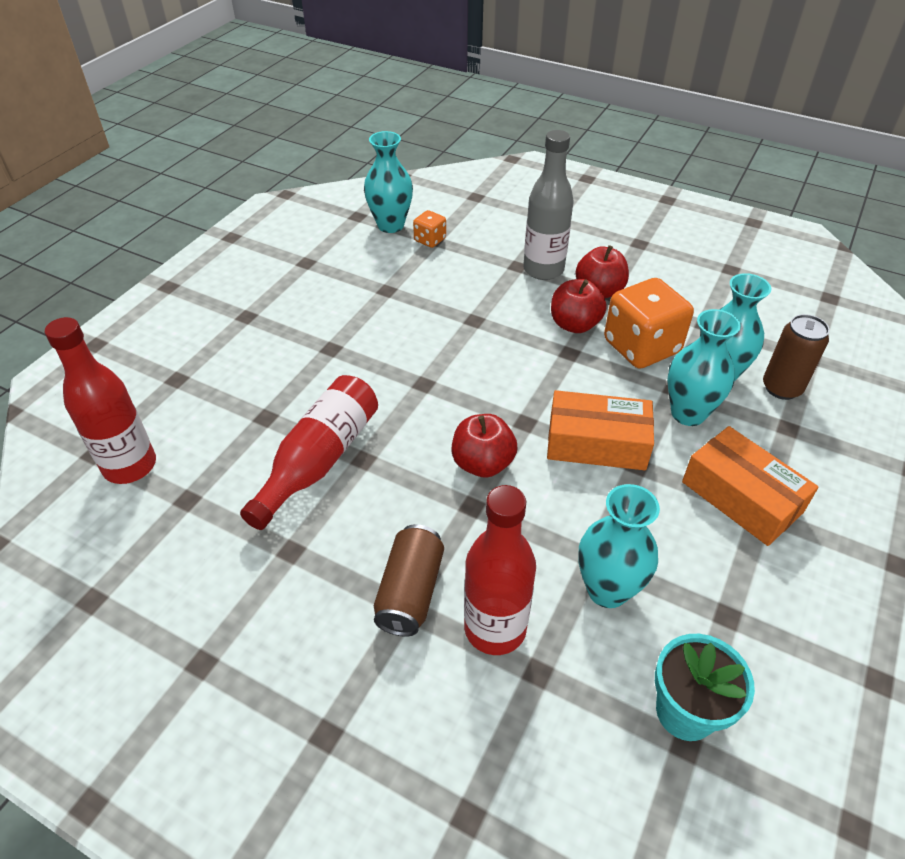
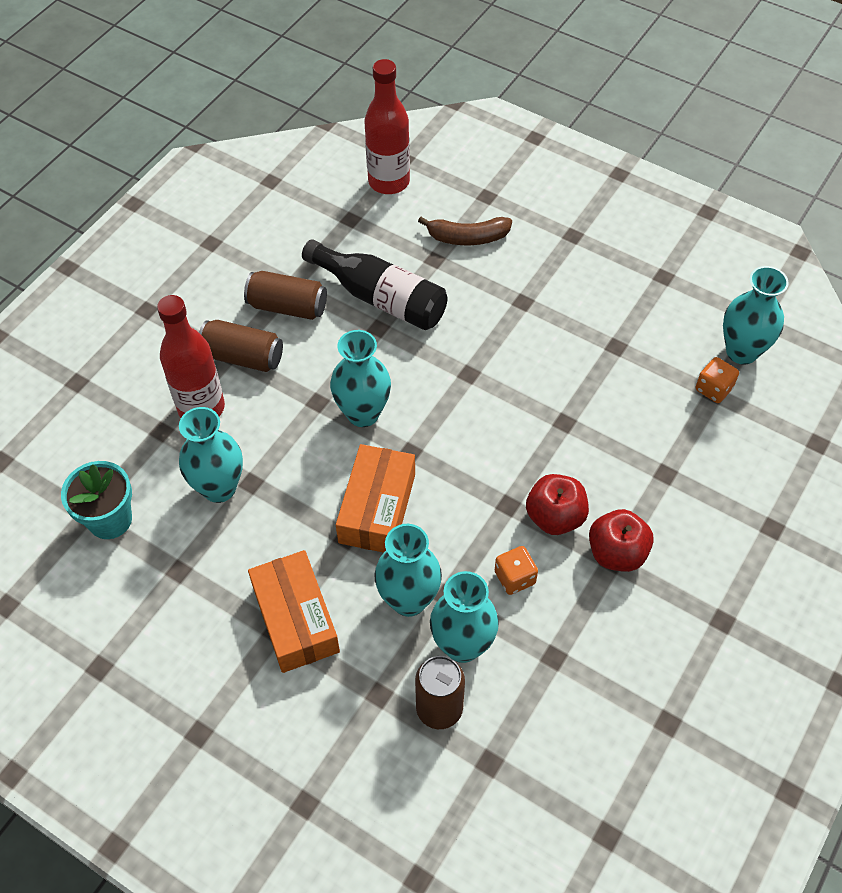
camera: 95 degrees right, 10 degrees up
(237, 391) = (467, 237): none -> brown banana
(319, 460) = (381, 298): red bottle -> black bottle
(328, 551) = (287, 307): none -> brown can
(482, 463) = (363, 413): red apple -> turquoise vase
(543, 270) = (658, 500): grey bottle -> none
(641, 347) = (515, 578): orange dice -> orange dice, size x0.49
(741, 497) = (295, 619): orange box -> orange box turned 75 degrees counterclockwise

